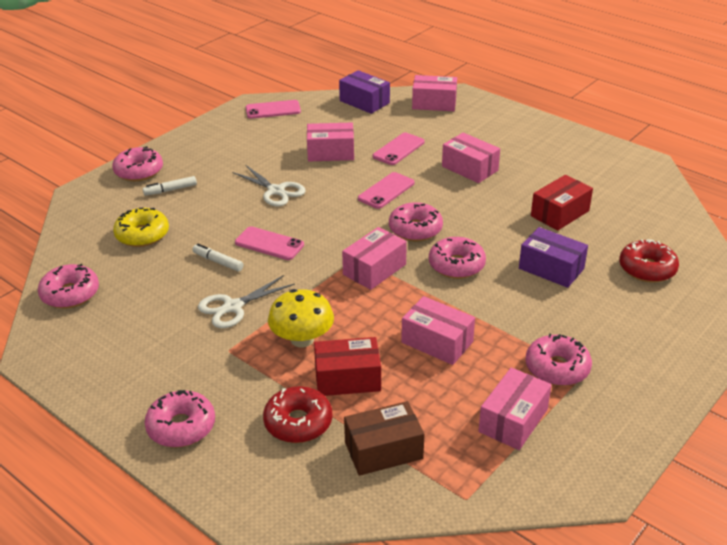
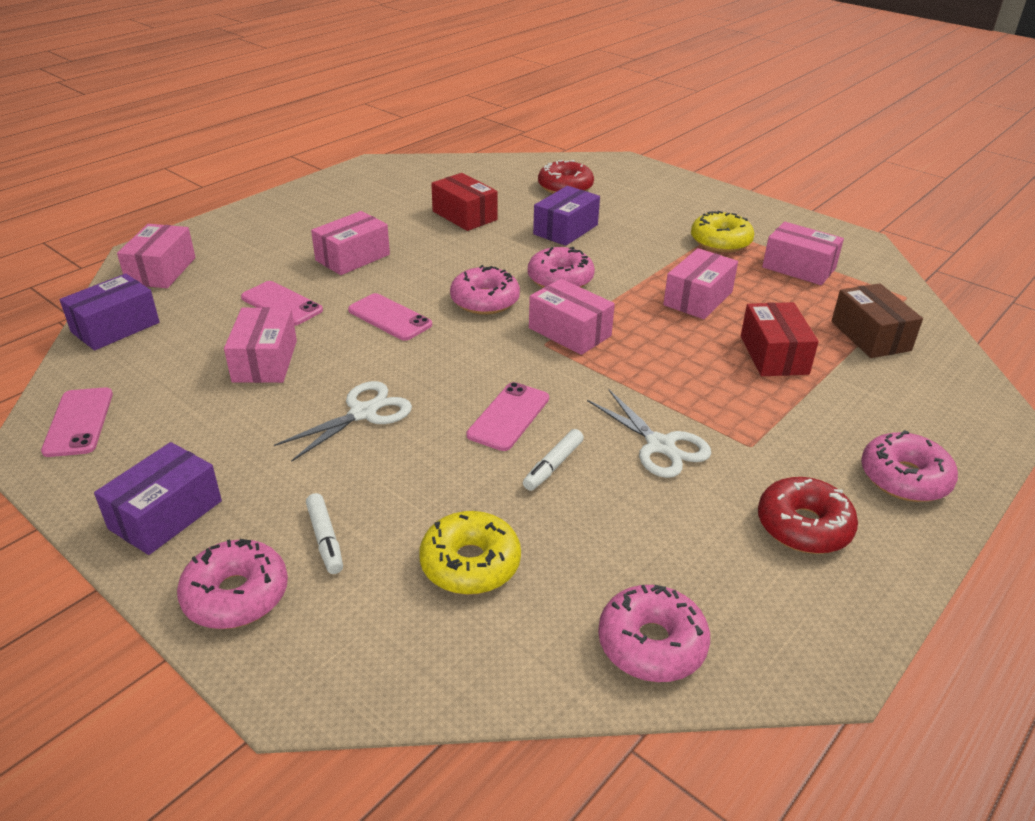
camera: 90 degrees left, 0 degrees up
(197, 145) = (166, 515): none -> purple box
(298, 422) = (856, 388): red donut -> red donut (803, 526)
(302, 339) = (714, 386): yellow mushroom -> none
(557, 368) = (720, 242): pink donut -> yellow donut

